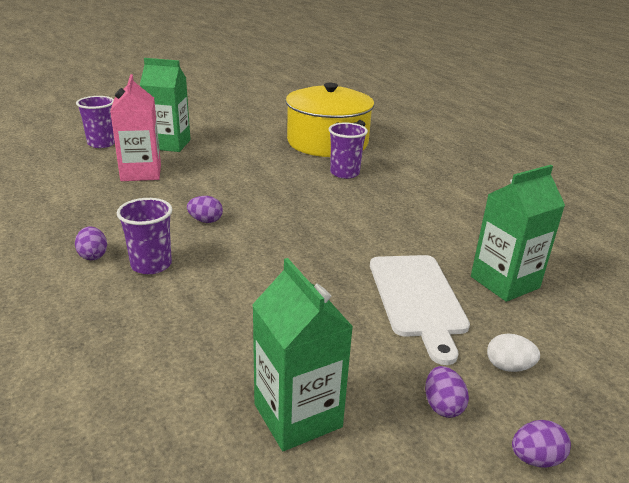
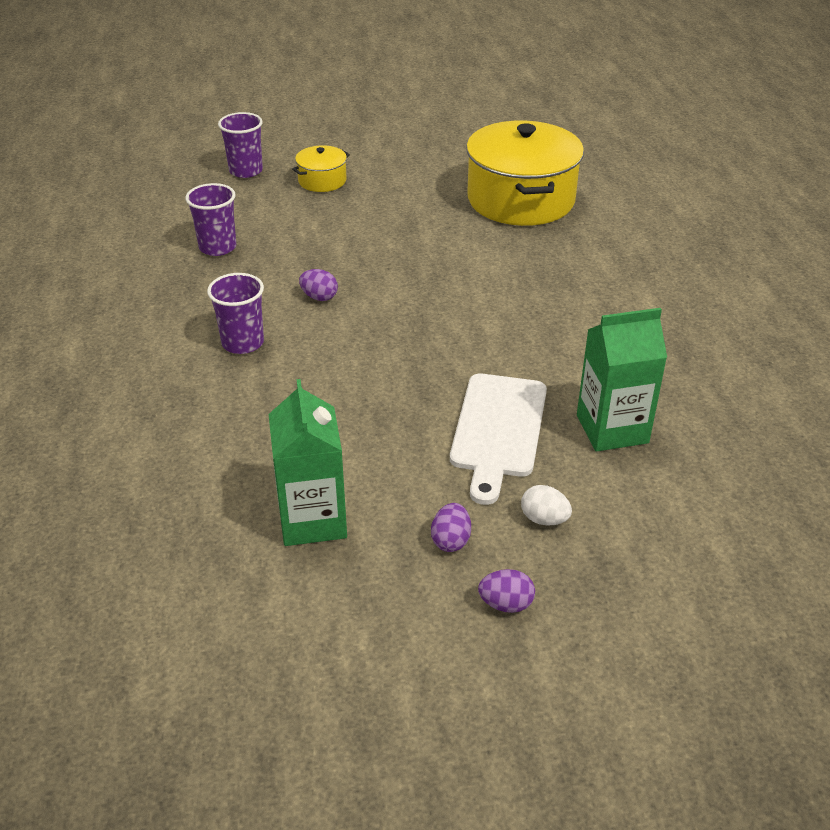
camera: 20 degrees right, 10 degrees up
(93, 255) = (190, 323): purple egg -> none
(141, 173) = (274, 220): pink carton -> none
(169, 144) = (322, 181): green carton -> yellow pot
(344, 173) = (515, 252): purple cup -> purple cup (217, 247)

